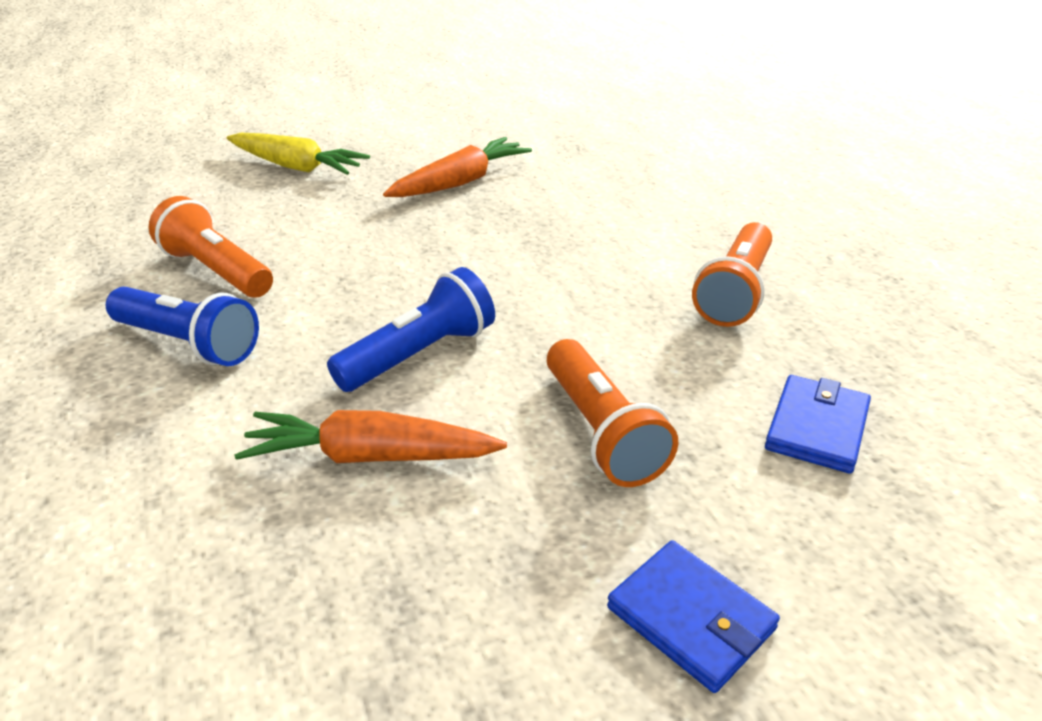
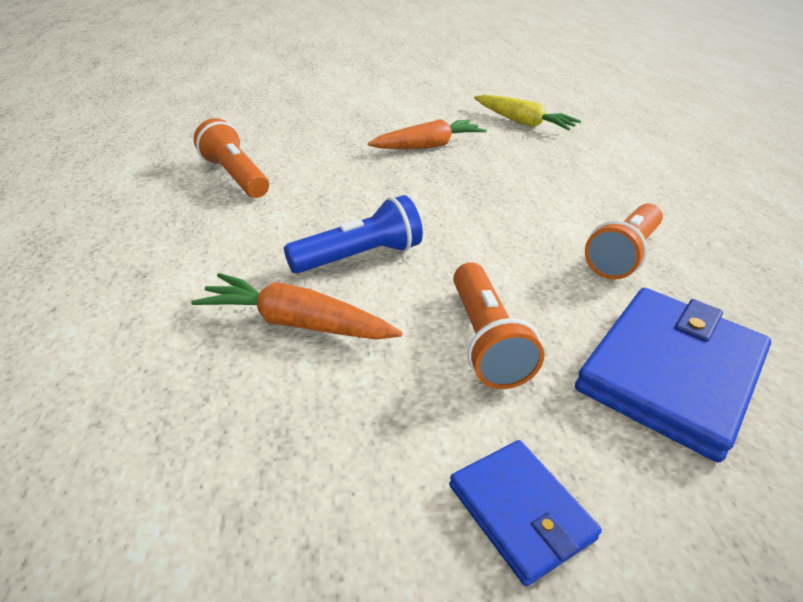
camera: 10 degrees right, 0 degrees up
(189, 343) = (196, 220): blue flashlight -> none
(297, 167) = (315, 120): yellow carrot -> yellow carrot (523, 122)
(817, 427) = (671, 372): blue wallet -> blue wallet, size x1.87

